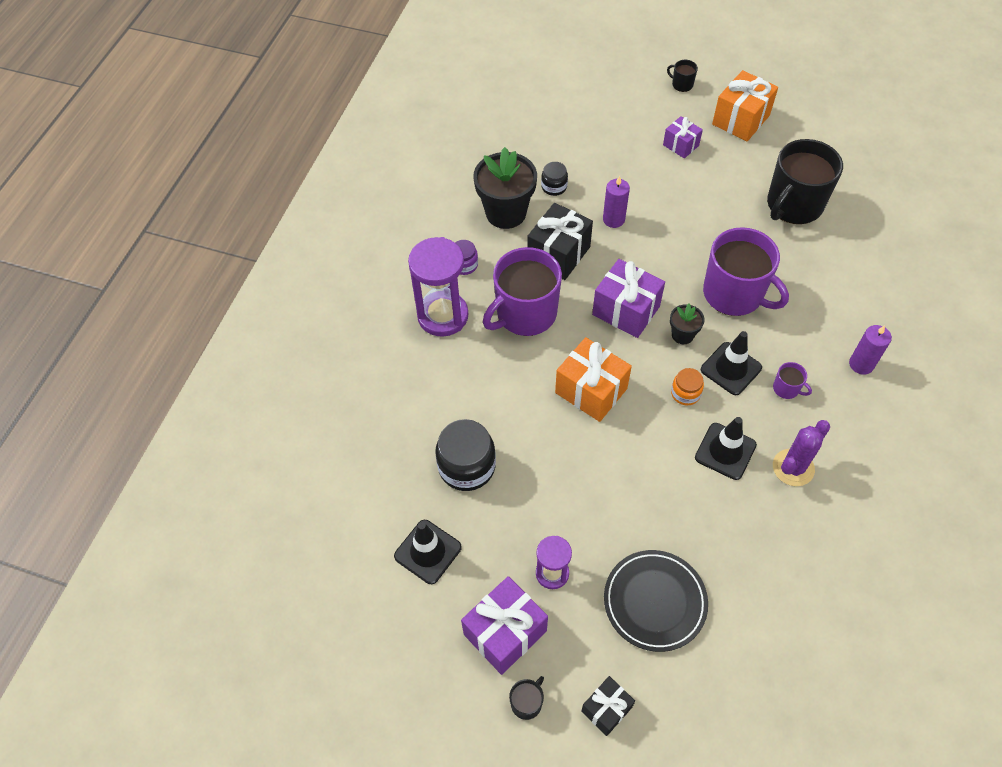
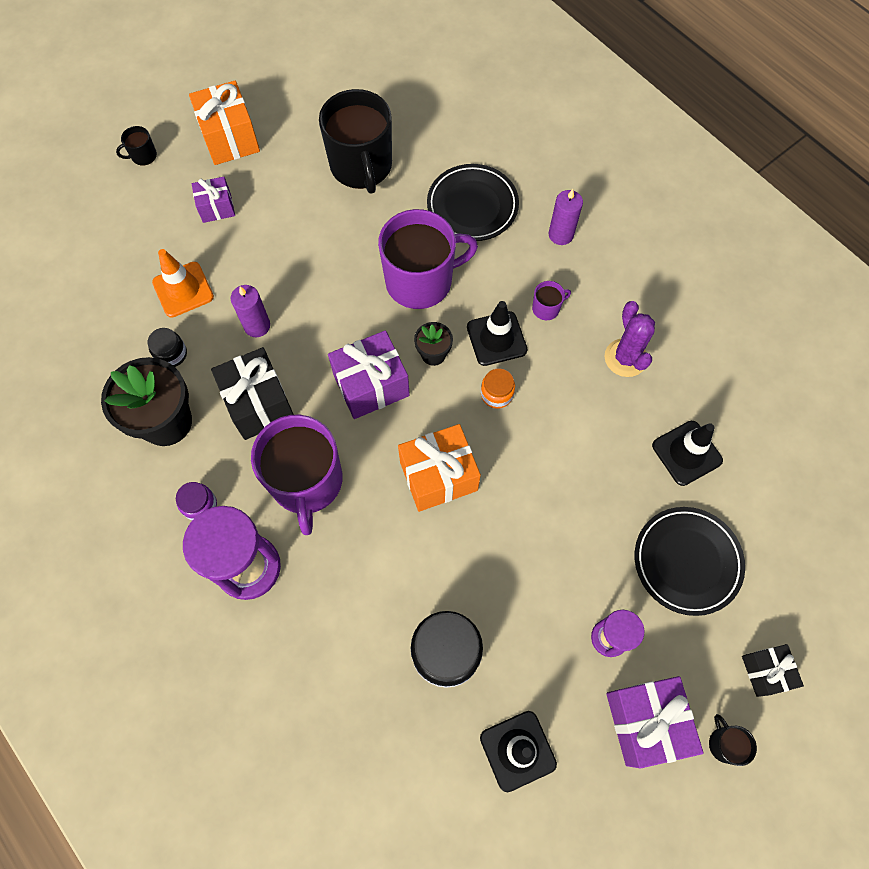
camera: 60 degrees left, 10 degrees up
(604, 165) = (183, 290): none -> orange traffic cone
(725, 451) = (576, 401): black traffic cone -> black traffic cone (686, 453)
(828, 291) = (472, 206): none -> black plate

